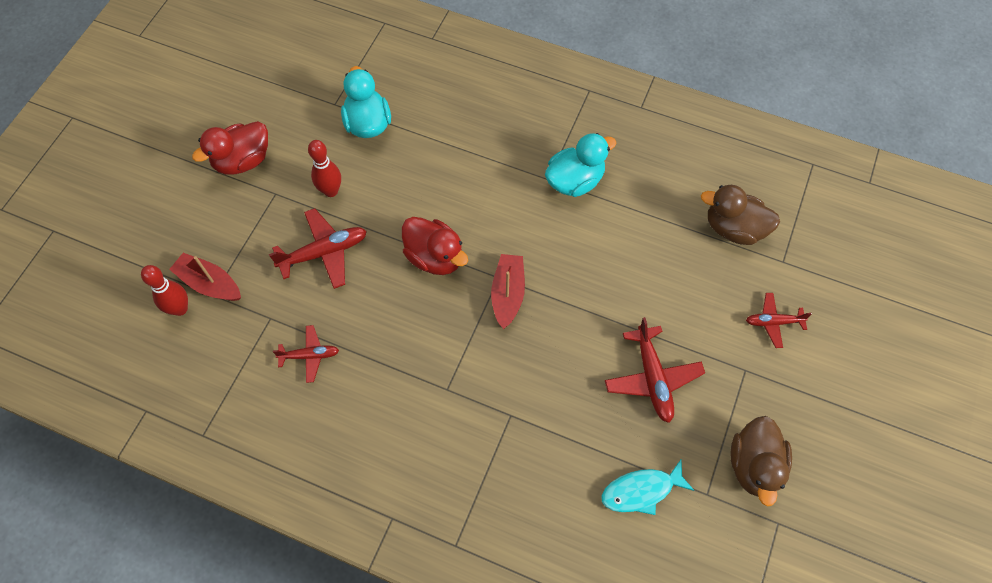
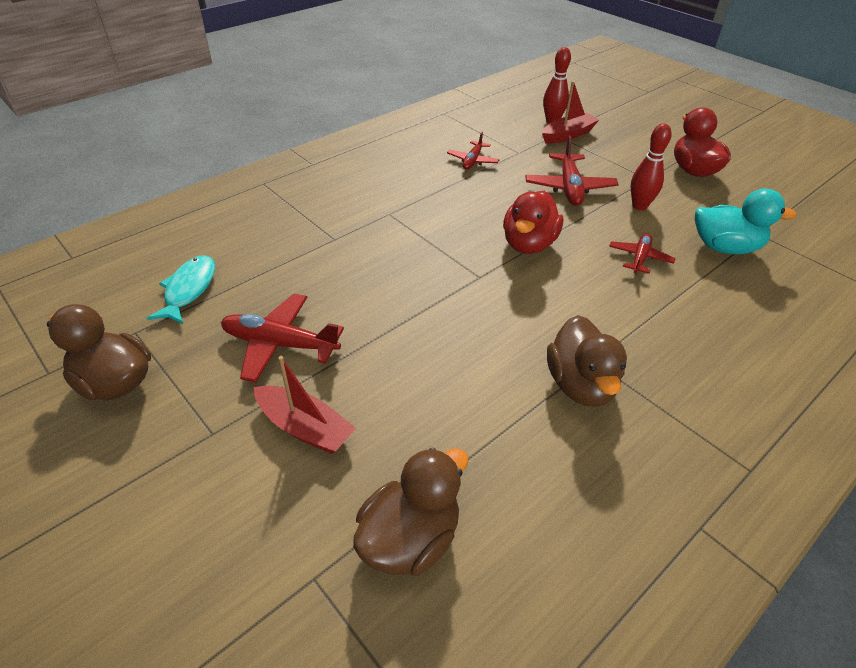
camera: 115 degrees right, 20 degrees down
(435, 257) = (529, 244): red duck -> red duck turned 45 degrees counterclockwise
(507, 294) = (456, 276): red boat -> red boat (305, 428)
(575, 181) = (580, 385): turquoise duck -> brown duck
(773, 322) = (239, 503): red plane -> red plane (639, 258)

